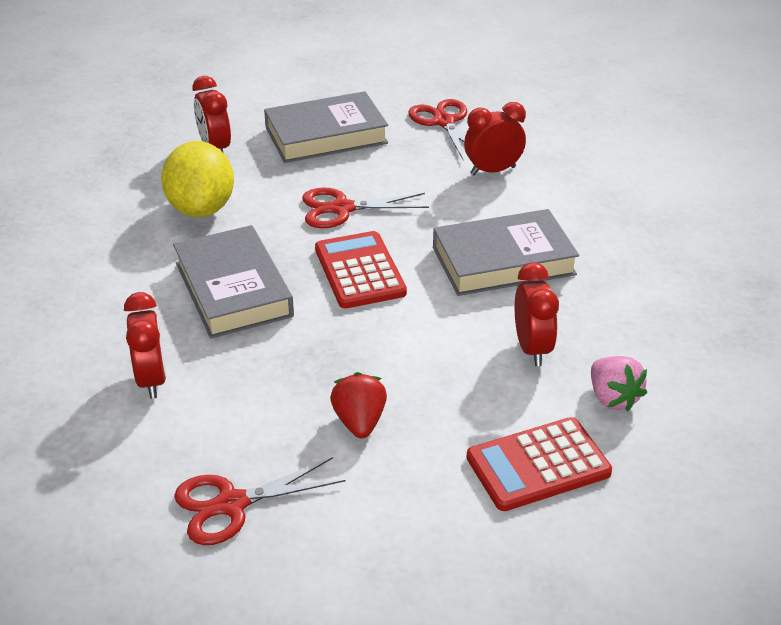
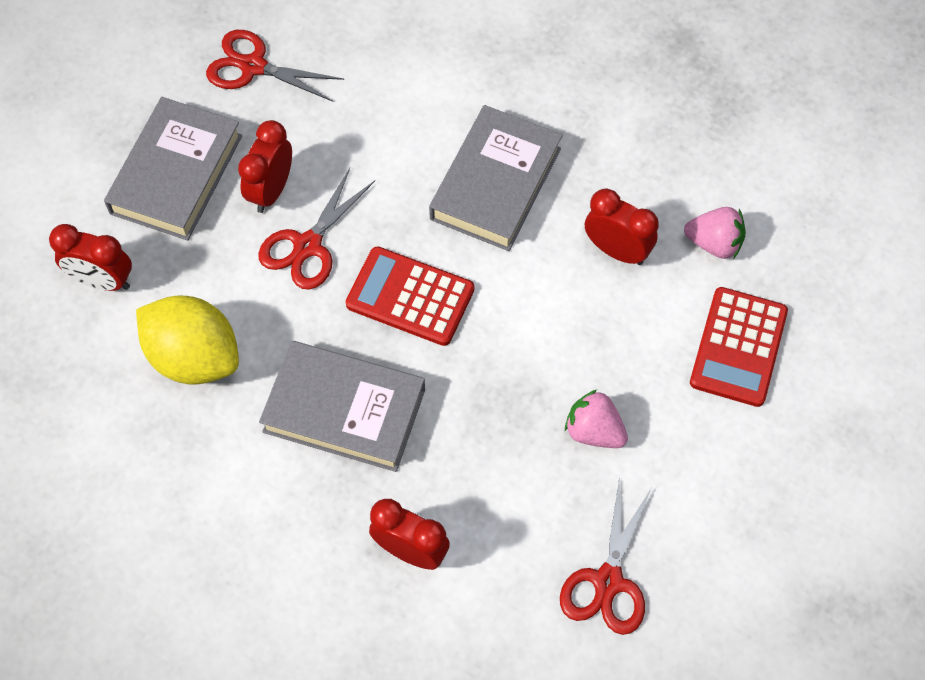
camera: 50 degrees left, 25 degrees up
(359, 422) = (594, 431): red strawberry -> pink strawberry
(493, 170) = (366, 90): red clock -> red clock (271, 190)

